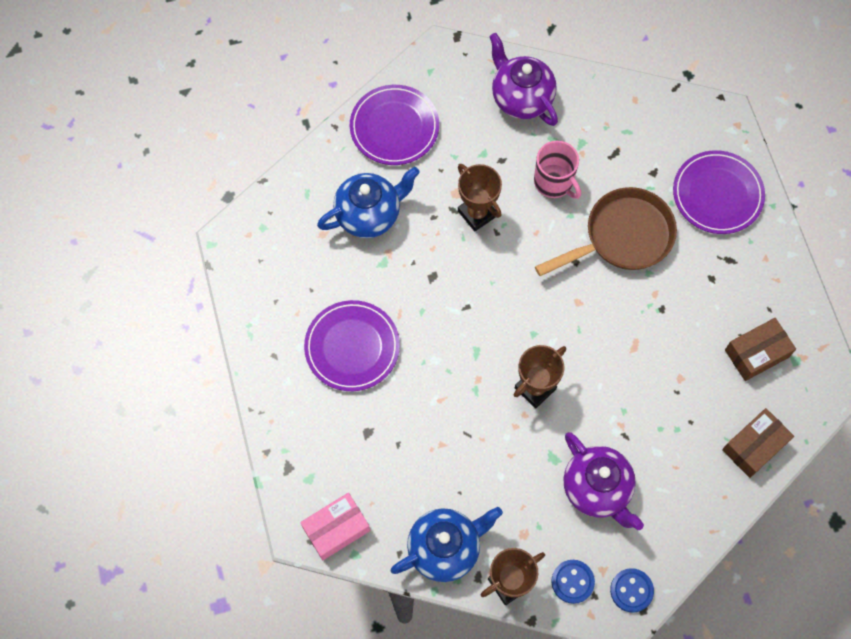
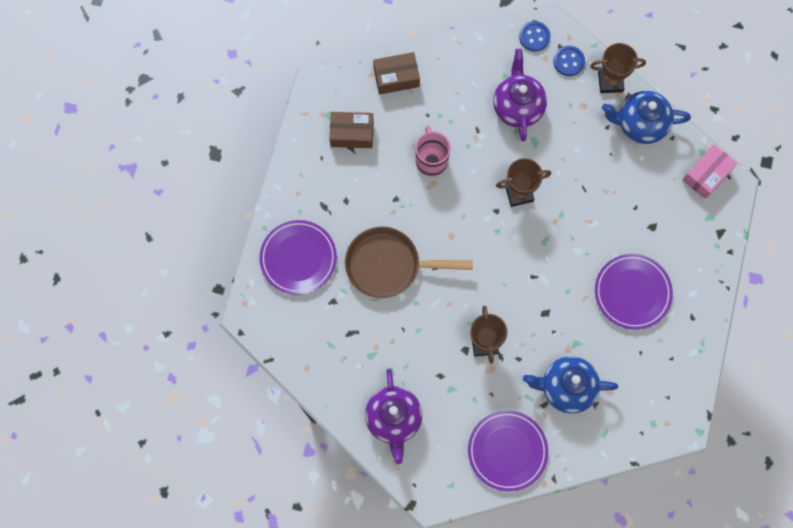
camera: 150 degrees left, 5 degrees up
(336, 529) = (707, 175): pink box -> pink box turned 45 degrees counterclockwise
(554, 182) = (411, 335): pink mug -> pink mug (431, 160)

